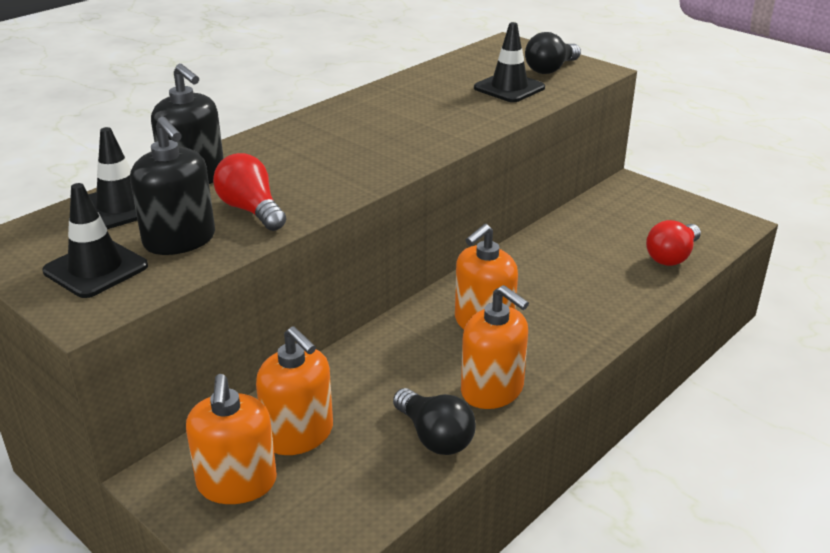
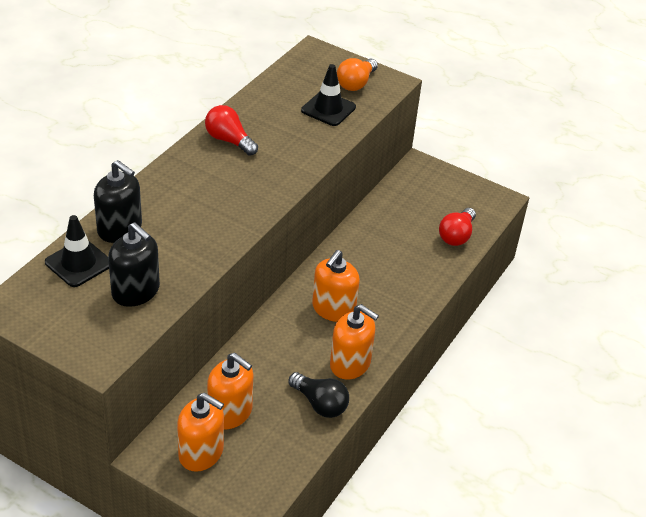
camera: 15 degrees left, 10 degrees up
(96, 269) = (88, 323): black traffic cone -> none
(237, 483) = (201, 453): orange soap dispenser -> orange soap dispenser turned 45 degrees counterclockwise
(251, 210) = (175, 258): red light bulb -> red light bulb (229, 140)
(550, 69) = (356, 83): black light bulb -> orange light bulb

